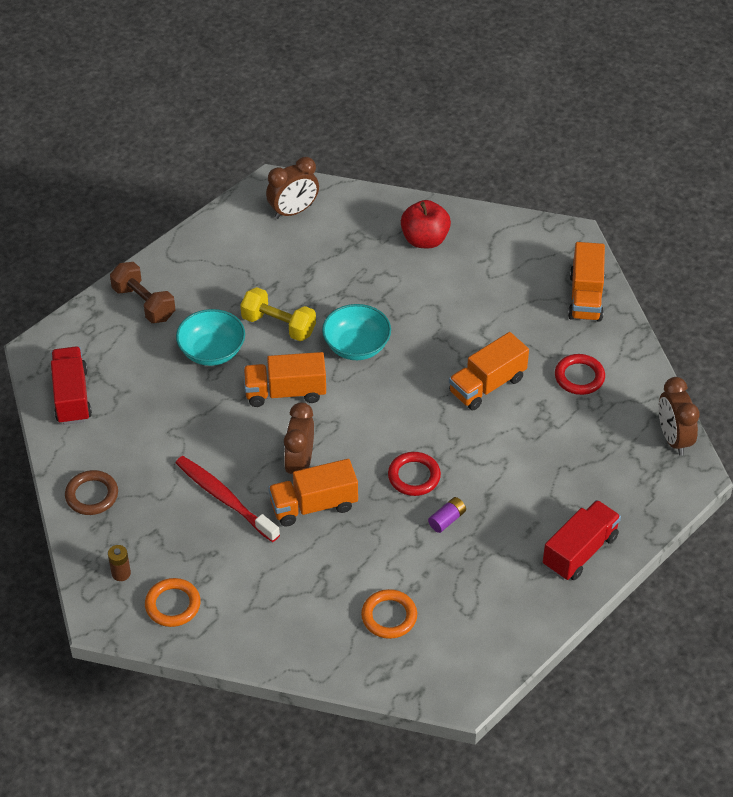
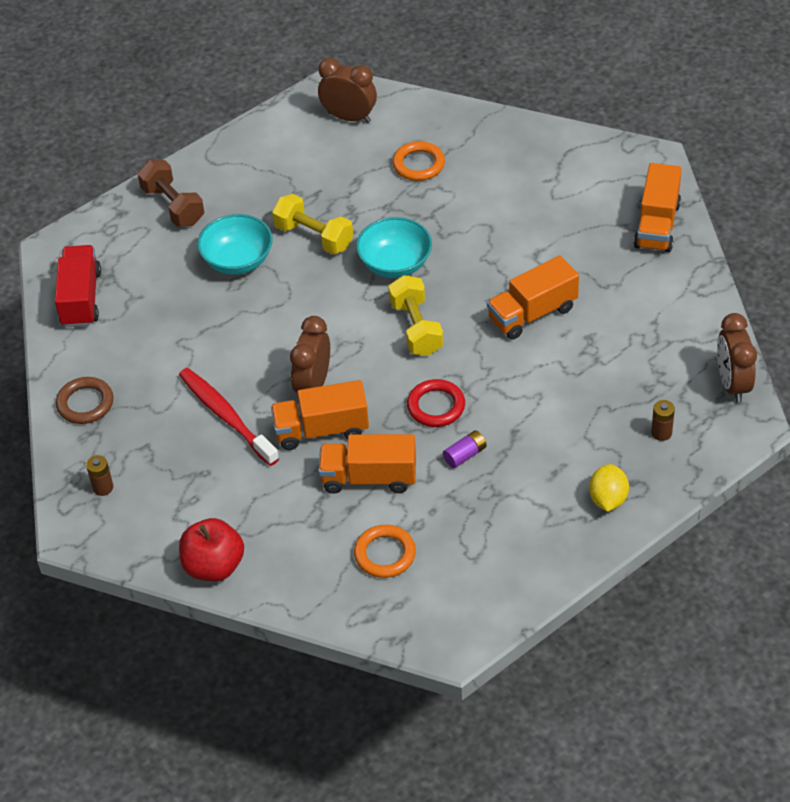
camera: 10 degrees right, 0 degrees up
(173, 605) = (153, 525): orange ring -> orange ring (418, 164)
(285, 392) = (310, 308): orange truck -> orange truck (369, 477)
(293, 211) = (349, 117): brown clock -> brown clock turned 135 degrees counterclockwise
(385, 405) = (416, 328): none -> yellow dumbbell
(425, 240) = (488, 154): red apple -> red apple (214, 566)
(579, 377) = (636, 311): red ring -> none
(580, 551) = (608, 499): red truck -> yellow lemon
(618, 487) = (661, 433): none -> brown battery

